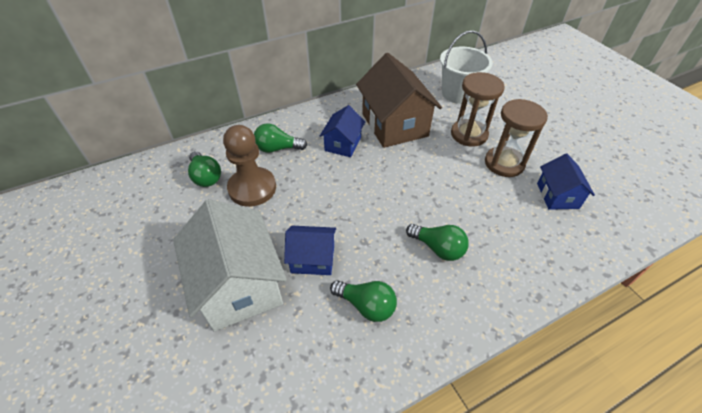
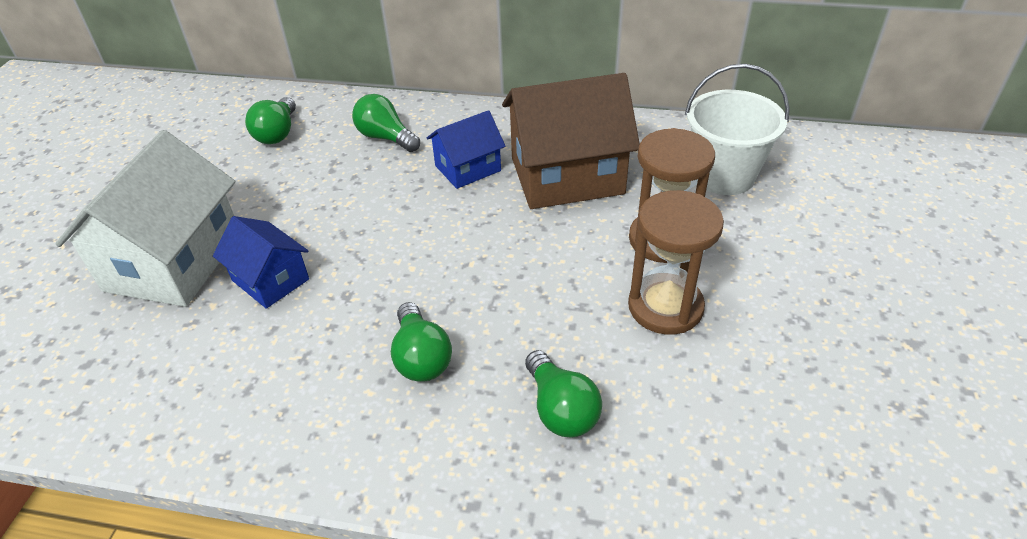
camera: 40 degrees right, 5 degrees down
(252, 188) = (306, 169): brown pawn -> none
(366, 305) = (259, 365): green light bulb -> green light bulb (560, 409)
(394, 125) = (567, 176): brown house -> brown house turned 60 degrees clockwise
(557, 195) = (693, 399): blue house -> none

